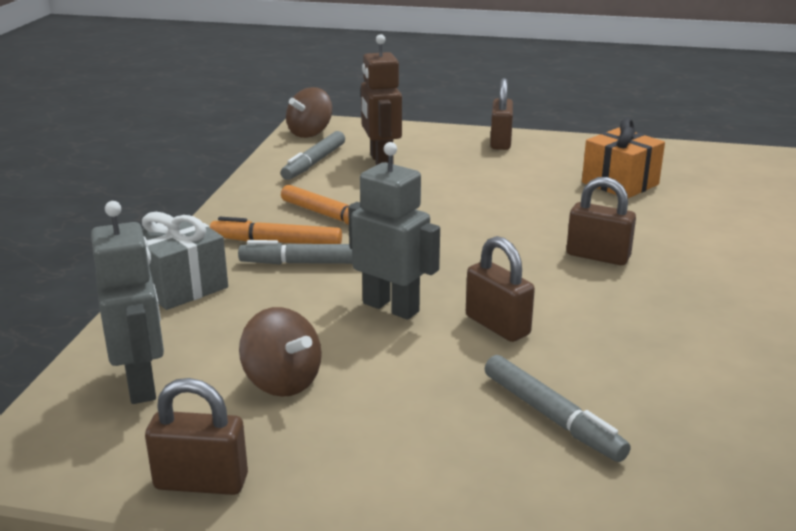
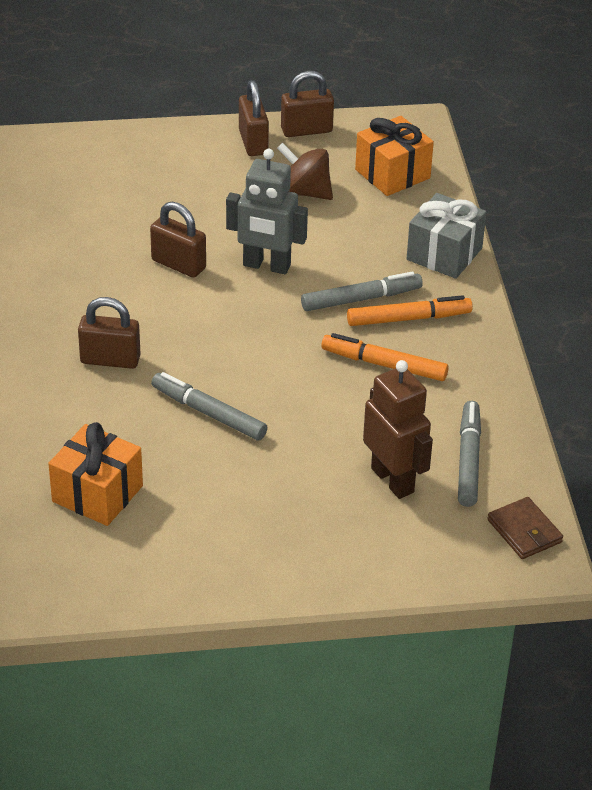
camera: 160 degrees right, 15 degrees up
(141, 384) = (392, 174): grey robot -> orange gift
(310, 133) = (524, 531): brown spinning top -> brown wallet
(500, 142) = (265, 565): brown padlock -> brown padlock (253, 142)
(551, 417) = (123, 201): grey marker -> grey marker (208, 413)

